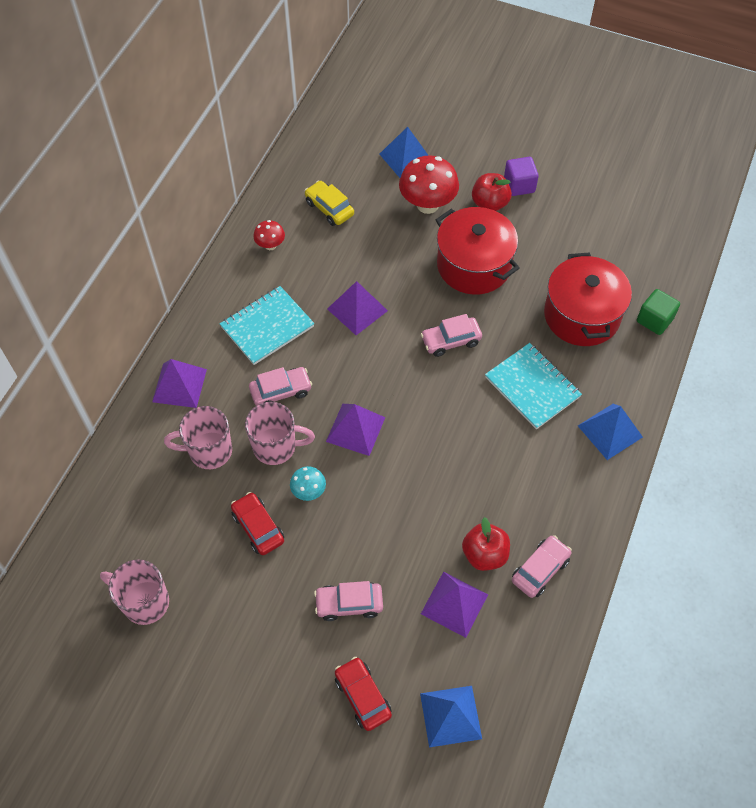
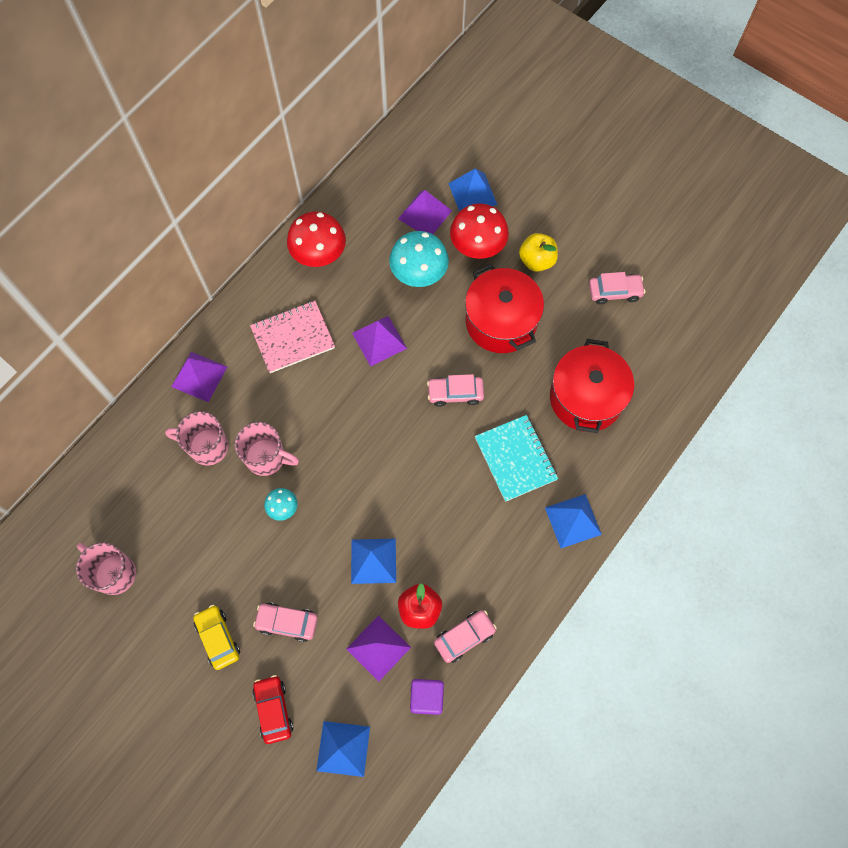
camera: 15 degrees right, 10 degrees up
(258, 527) = (229, 530): red car -> none
(267, 327) = (293, 338): turquoise notebook -> pink notebook
(270, 245) = (319, 256): red mushroom -> red mushroom, size x1.93
(281, 391) = (287, 405): pink car -> pink car (614, 292)
(329, 208) = (384, 230): yellow car -> yellow car (218, 638)
(355, 429) = (342, 459): purple pyramid -> purple pyramid (425, 214)
(377, 241) = (419, 275): none -> turquoise mushroom
(420, 519) = (373, 560): none -> blue pyramid
(489, 203) = (536, 260): red apple -> yellow apple
(519, 185) = (571, 248): purple cube -> purple cube (426, 697)
(654, 320) = (653, 420): green cube -> none

